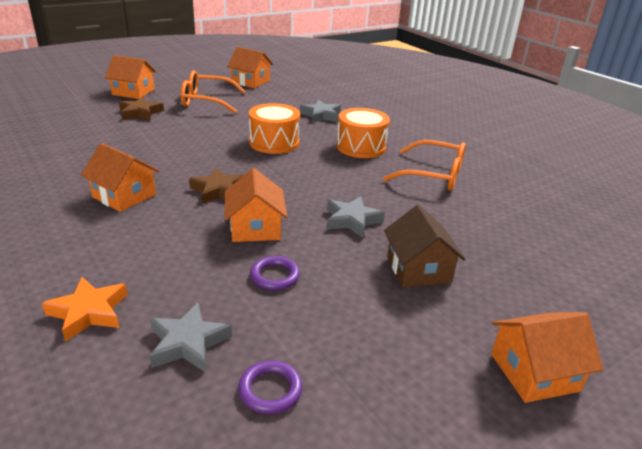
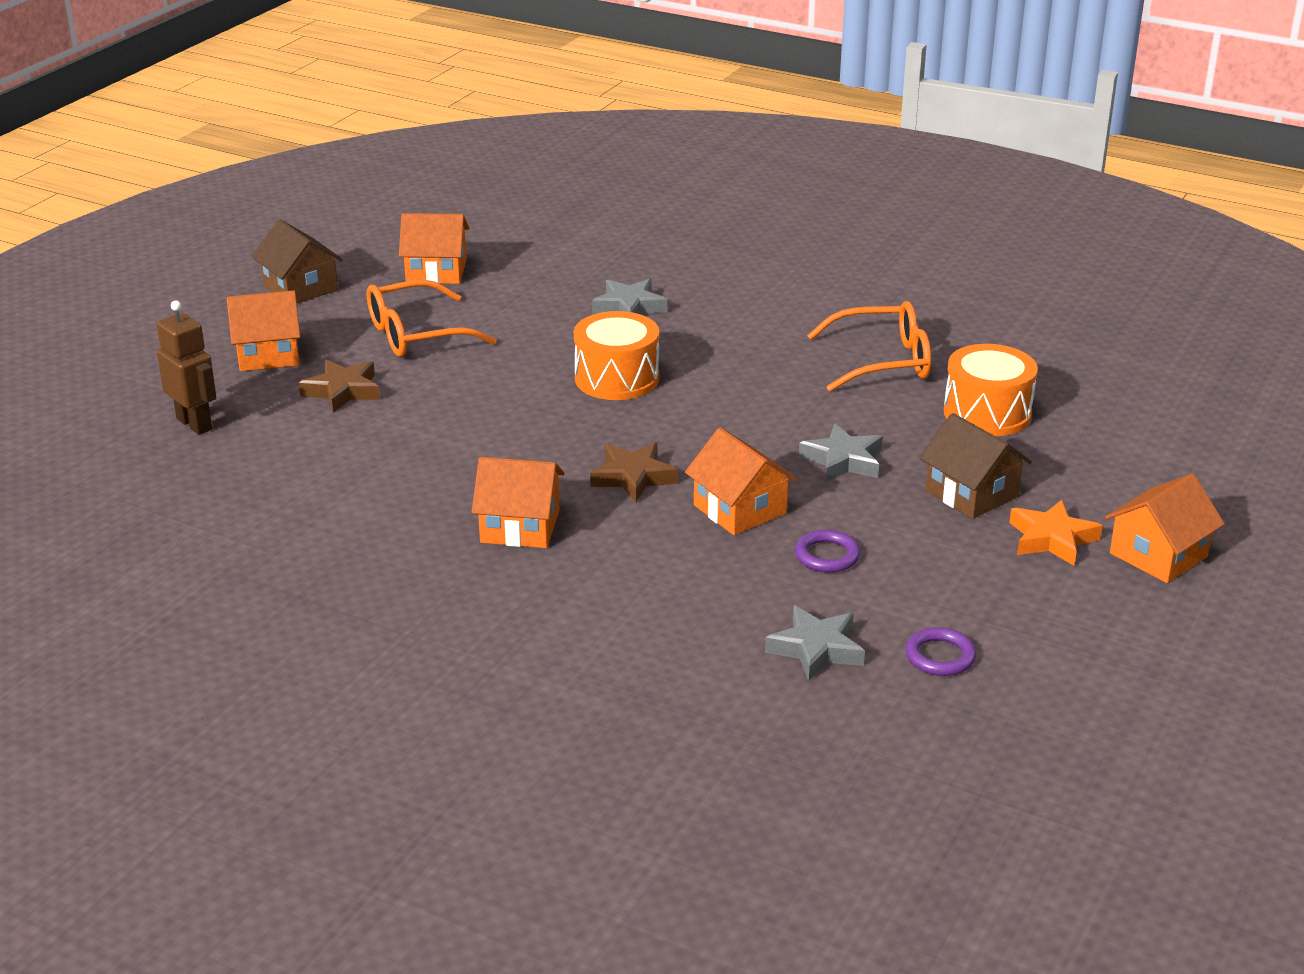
camera: 25 degrees left, 0 degrees up
(60, 108) = (195, 424): none -> brown robot
(88, 312) = (676, 662): orange star -> orange star (1052, 539)
(185, 74) = (300, 288): none -> brown house
(361, 147) = (745, 346): orange drum -> orange drum (987, 413)

